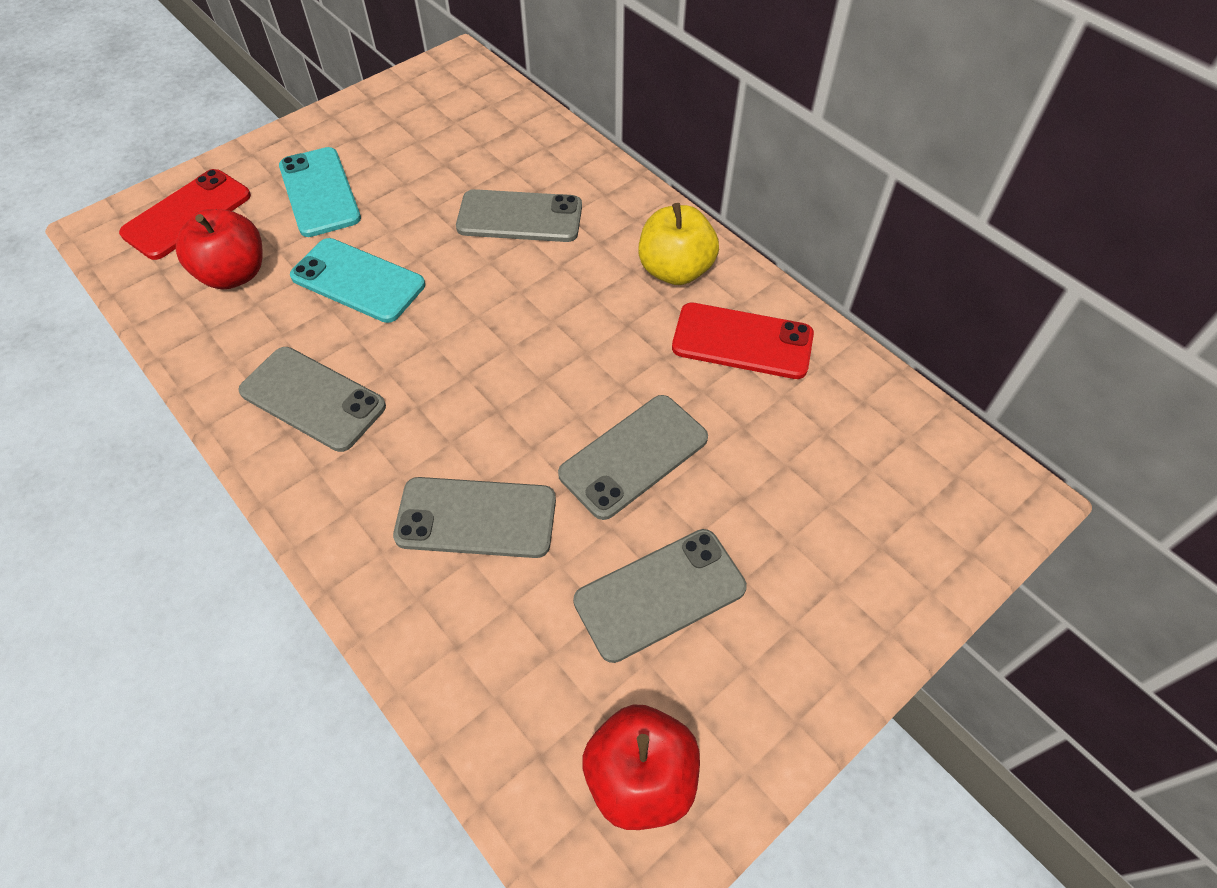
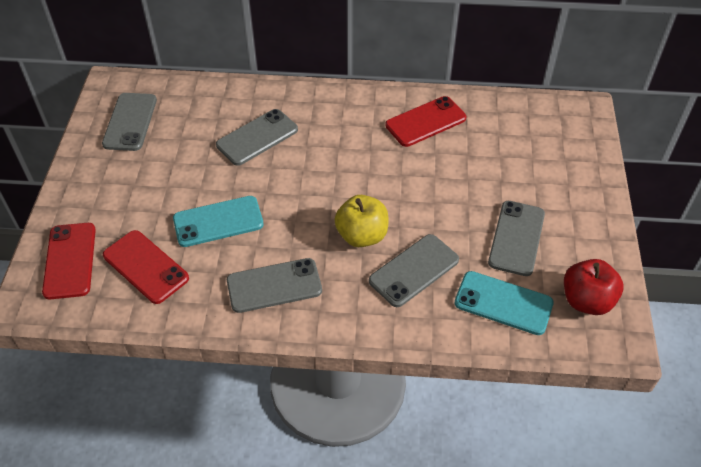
camera: 45 degrees left, 5 degrees down
(234, 274) = (145, 267): red apple -> red phone
(319, 192) = (132, 197): turquoise phone -> turquoise phone (503, 303)
(633, 456) = (442, 198): grey phone -> grey phone (130, 122)
(675, 270) = (360, 112): yellow apple -> yellow apple (362, 235)

